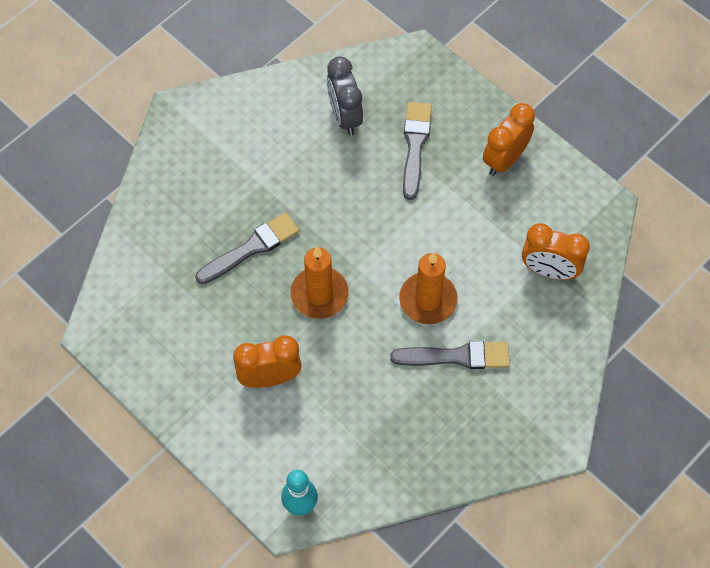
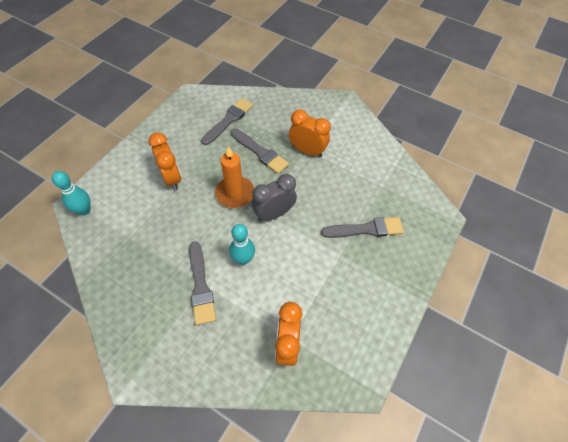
camera: 75 degrees right, 5 degrees down
(172, 282) = (228, 120): none -> grey brush
(344, 116) = (373, 183): grey clock -> grey clock (274, 214)
(428, 300) = (243, 259): orange candle -> turquoise bowling pin
(504, 159) = (376, 292): orange clock -> orange clock (307, 151)

